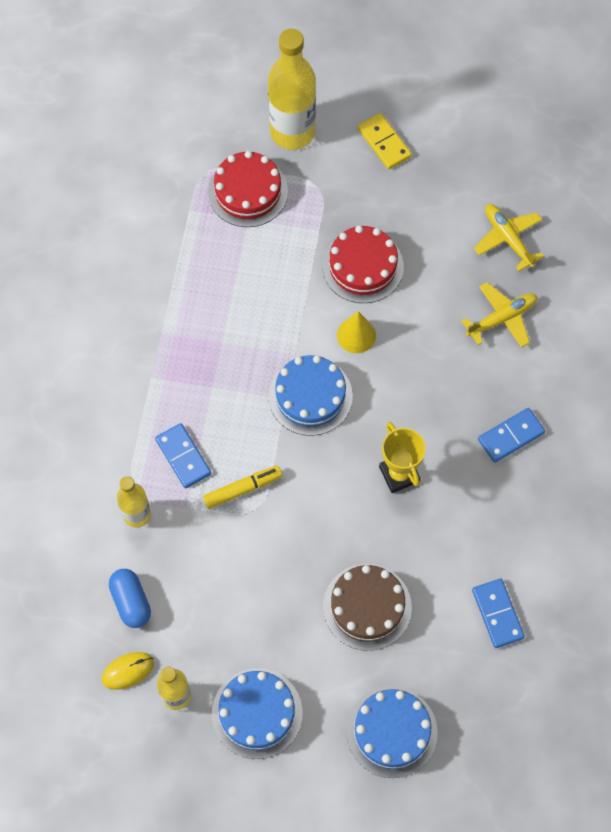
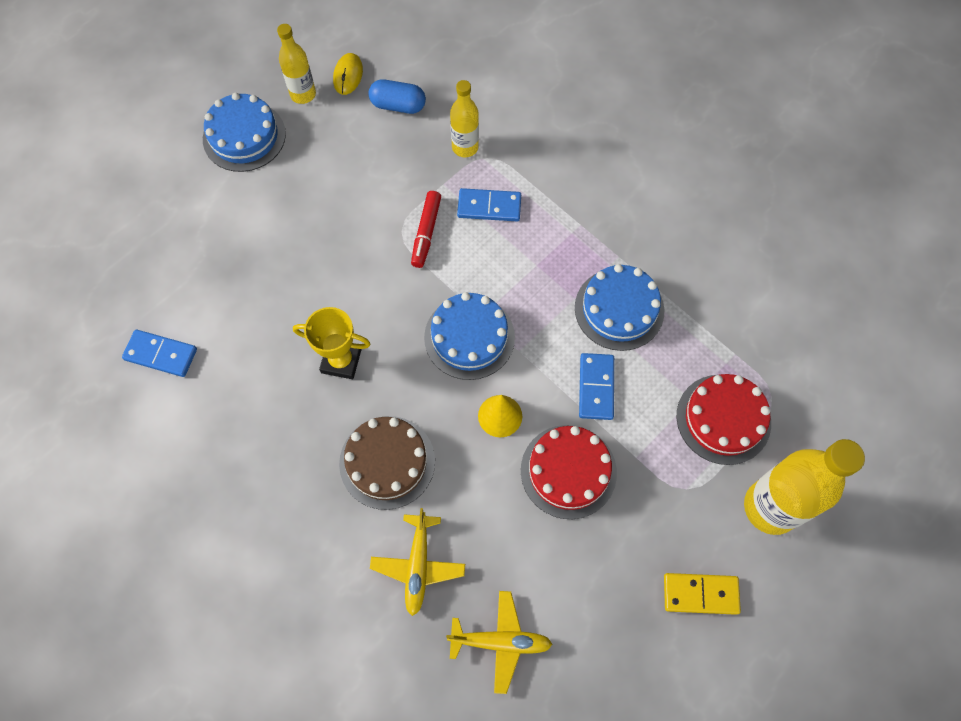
camera: 125 degrees right, 0 degrees up
(243, 489) = (426, 233): yellow marker -> red marker
(367, 607) = (254, 260): brown cake -> brown cake (387, 462)
(391, 731) = (148, 215): blue cake -> blue cake (619, 309)
(511, 436) = (298, 483): blue domino -> blue domino (596, 387)

